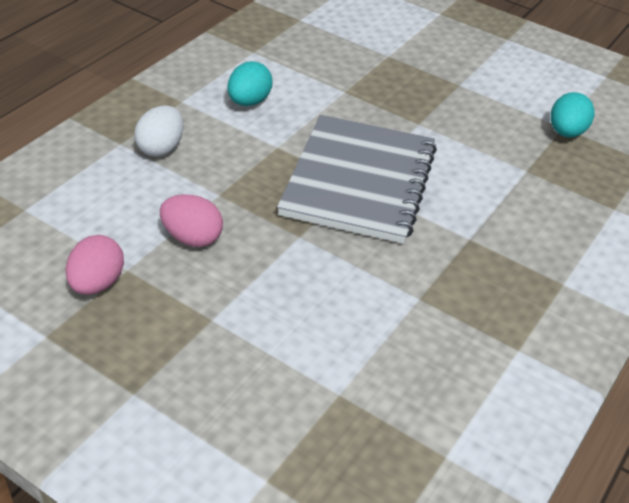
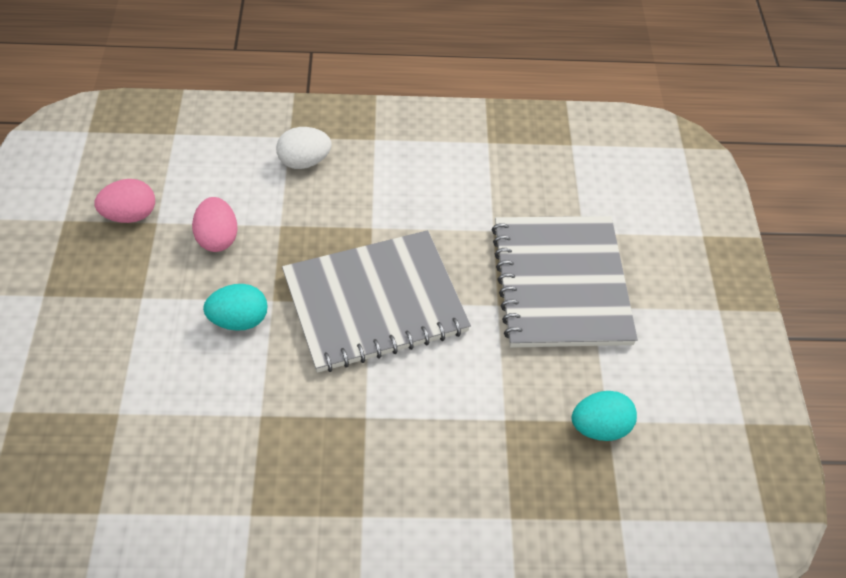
camera: 55 degrees right, 10 degrees up
(249, 102) = (413, 178): turquoise egg -> turquoise egg (239, 320)
(426, 87) = (561, 283): none -> grey notebook

